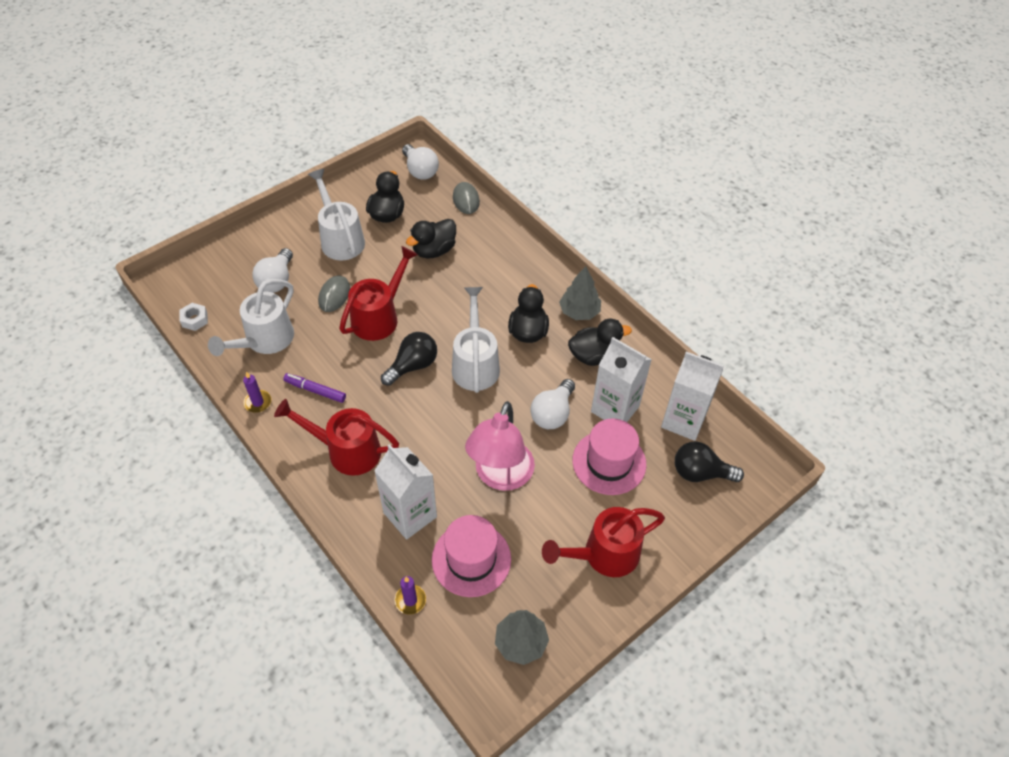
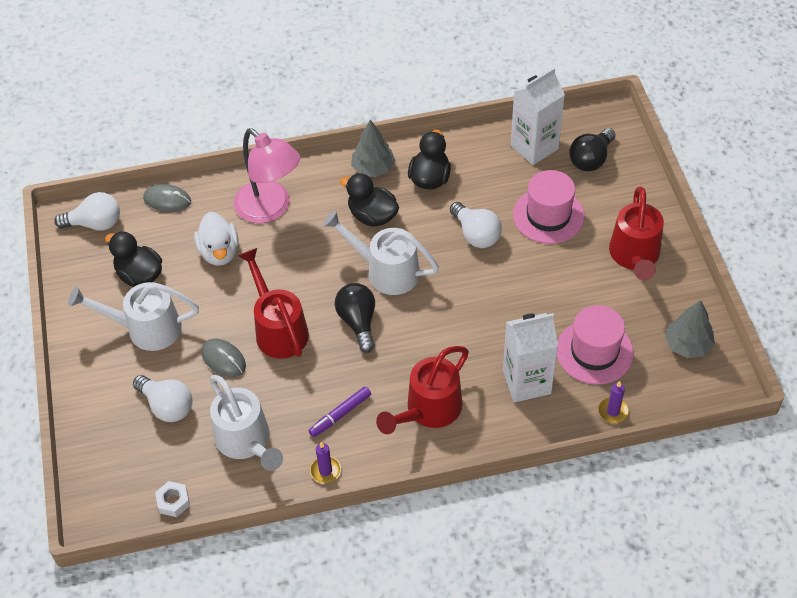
camera: 60 degrees left, 0 degrees up
(434, 250) = (219, 252): black duck -> white duck
(500, 476) = (521, 299): pink lamp -> pink lamp (270, 209)
(615, 409) = (496, 188): white carton -> none

